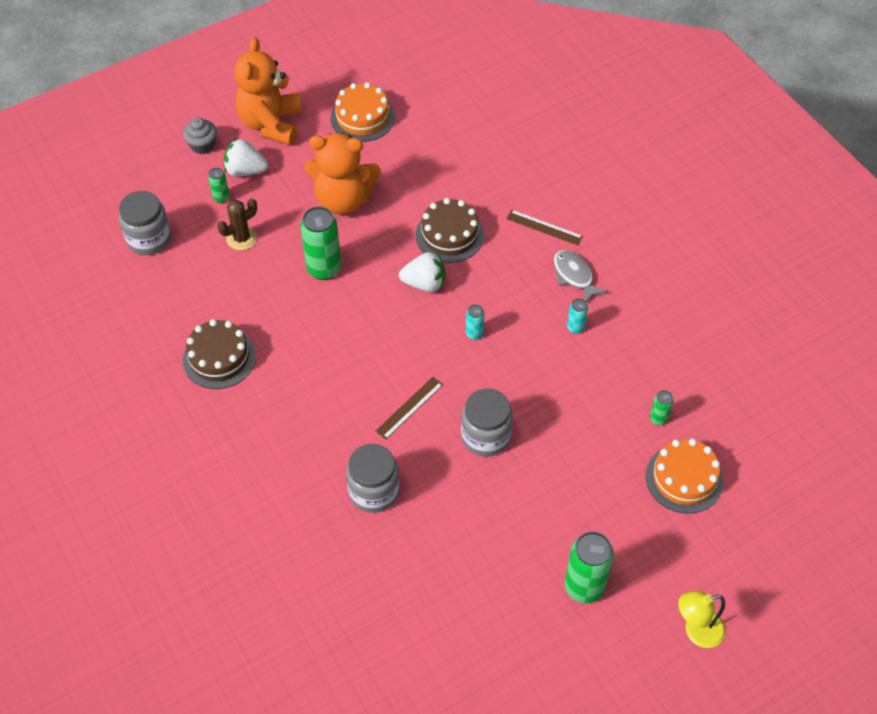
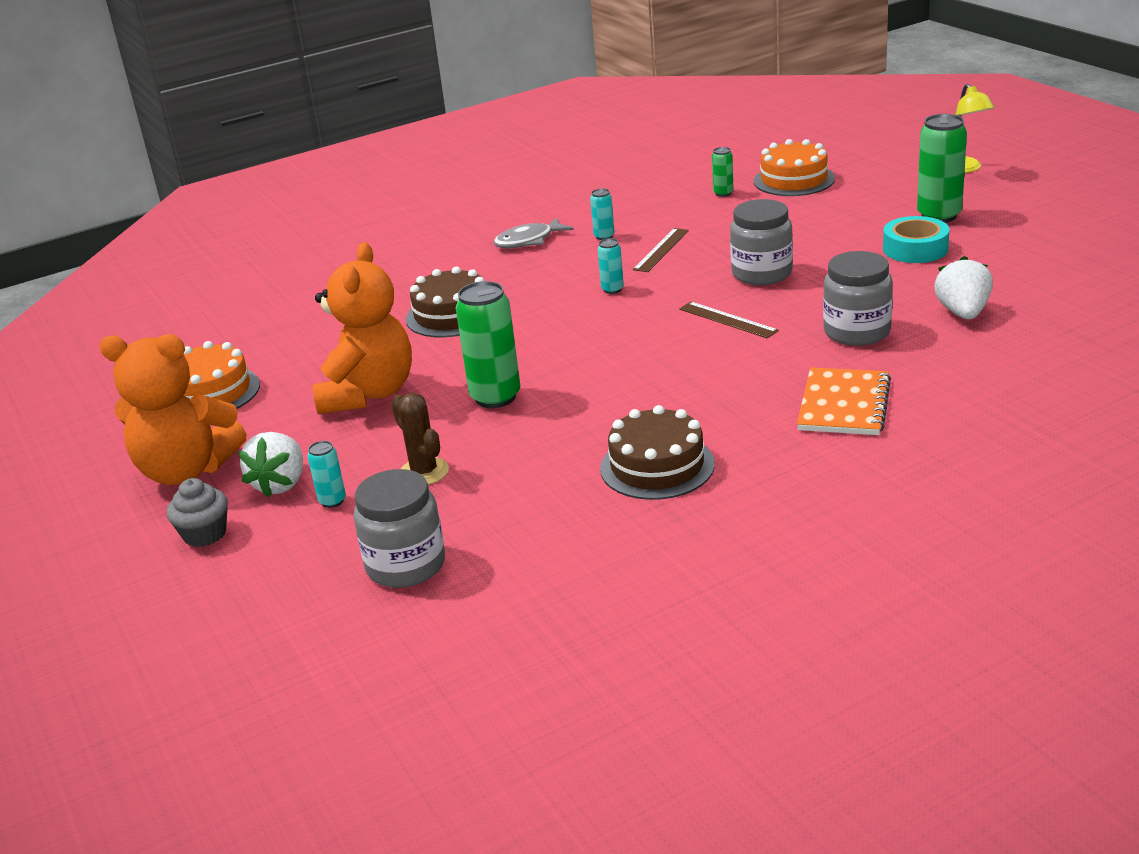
camera: 85 degrees left, 25 degrees down
(221, 198) = (332, 501): green can -> turquoise can
(270, 469) = (844, 405): none -> orange notebook
(424, 283) = (530, 325): white strawberry -> white strawberry (963, 313)
(516, 556) = (915, 249): none -> turquoise tape
(544, 227) = (451, 260): brown ruler -> brown ruler (661, 250)

